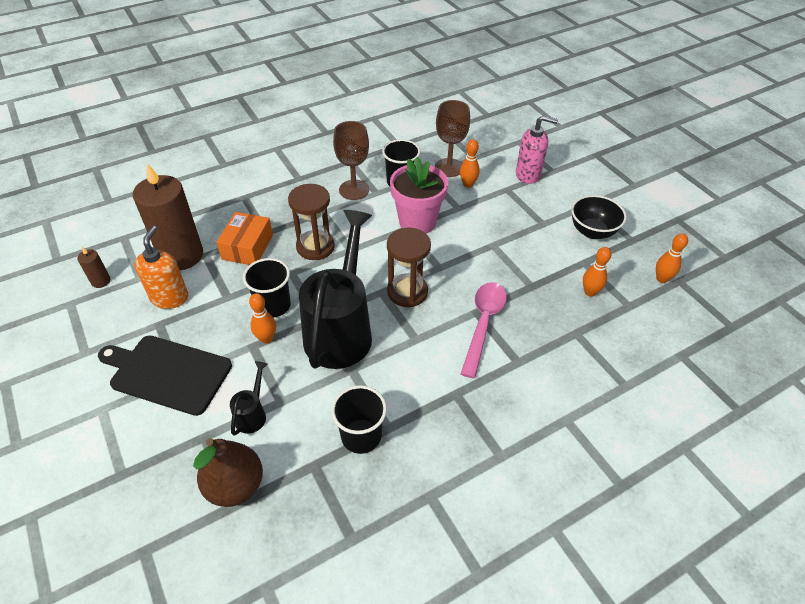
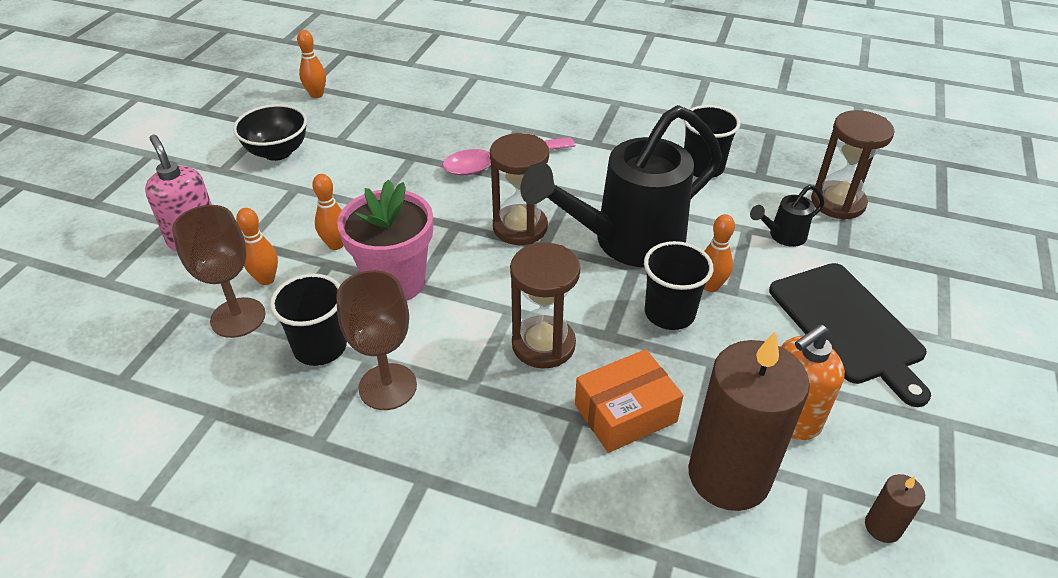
camera: 130 degrees left, 5 degrees down
(235, 486) = (837, 202): brown pear -> brown hourglass
(590, 292) = (381, 123): orange bowling pin -> orange bowling pin (336, 244)

